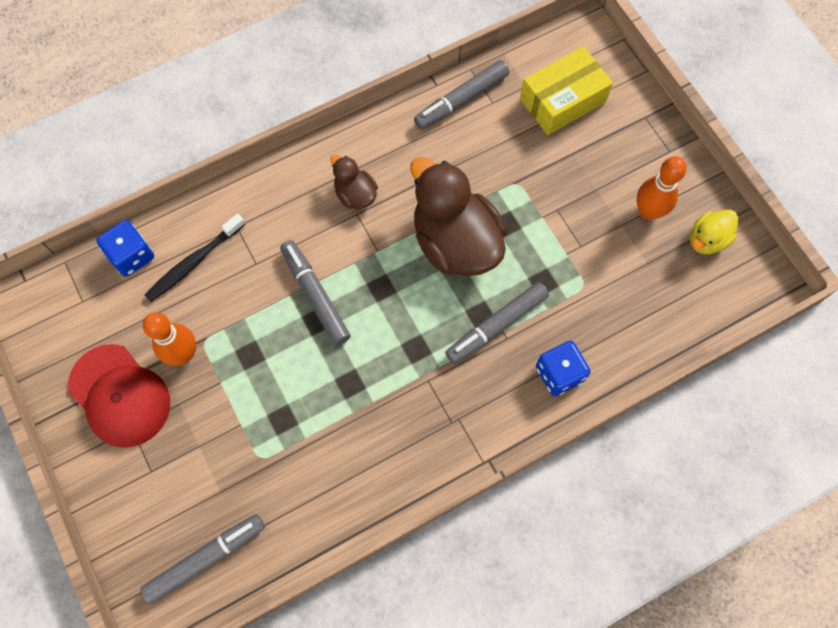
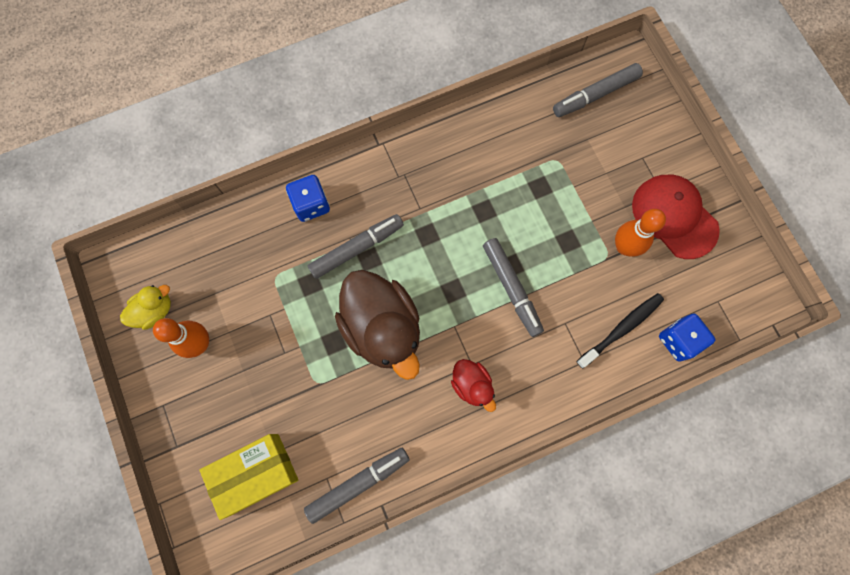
camera: 175 degrees left, 5 degrees up
(355, 194) = (472, 385): brown duck -> red duck

